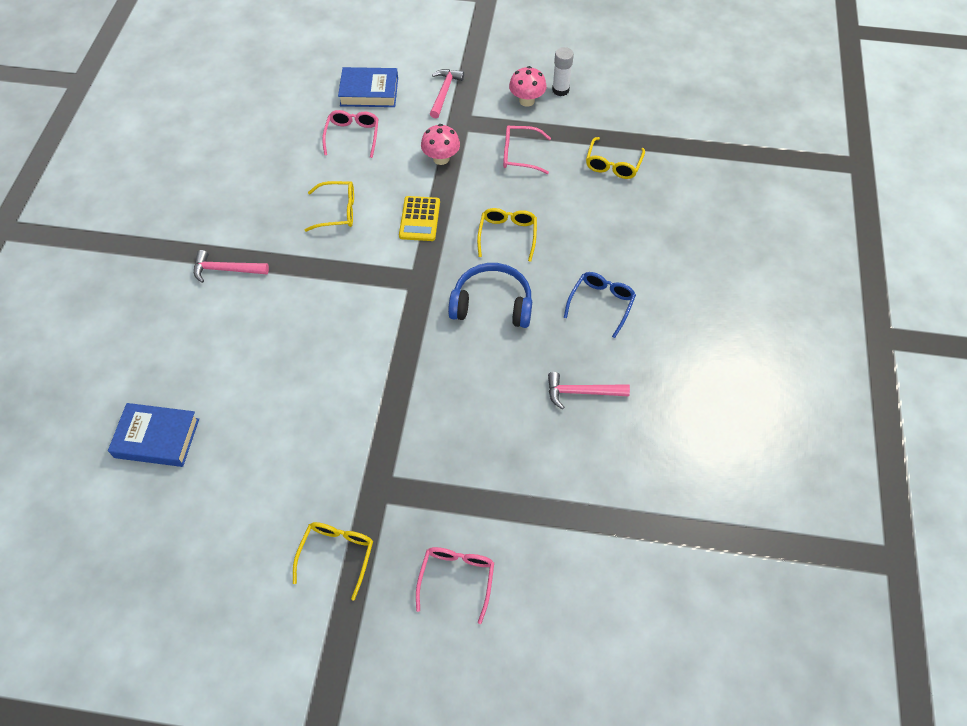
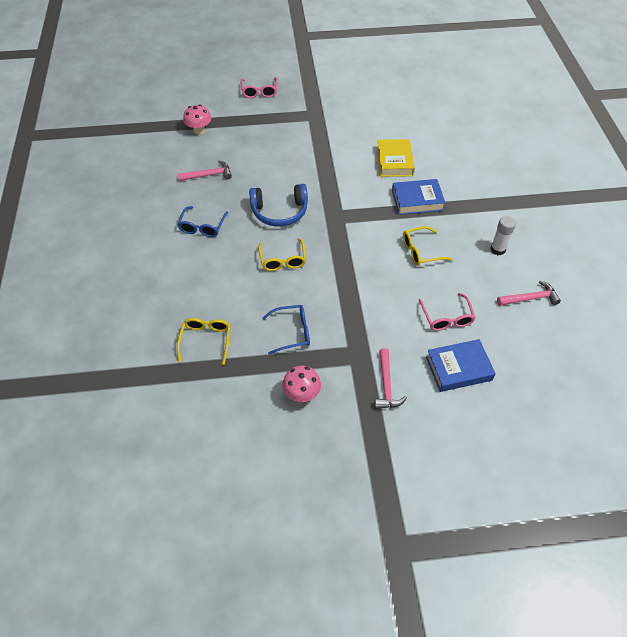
camera: 165 degrees right, 5 degrees down
(157, 438) = (445, 112): blue book -> blue book (417, 200)
(226, 270) = (472, 197): pink hammer -> pink hammer (530, 298)
(296, 353) = (394, 161): none -> yellow book
(337, 555) = (322, 89): yellow glasses -> none
(420, 219) = (355, 258): yellow calculator -> none
(441, 158) = (360, 313): pink mushroom -> pink mushroom (199, 130)
(519, 154) = (292, 332): pink glasses -> blue glasses
(560, 90) = (270, 416): white glue stick -> white glue stick (498, 249)

